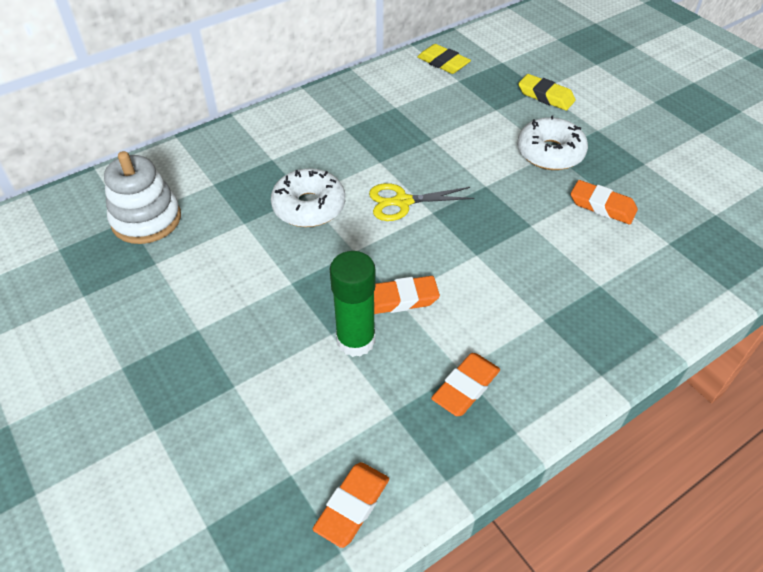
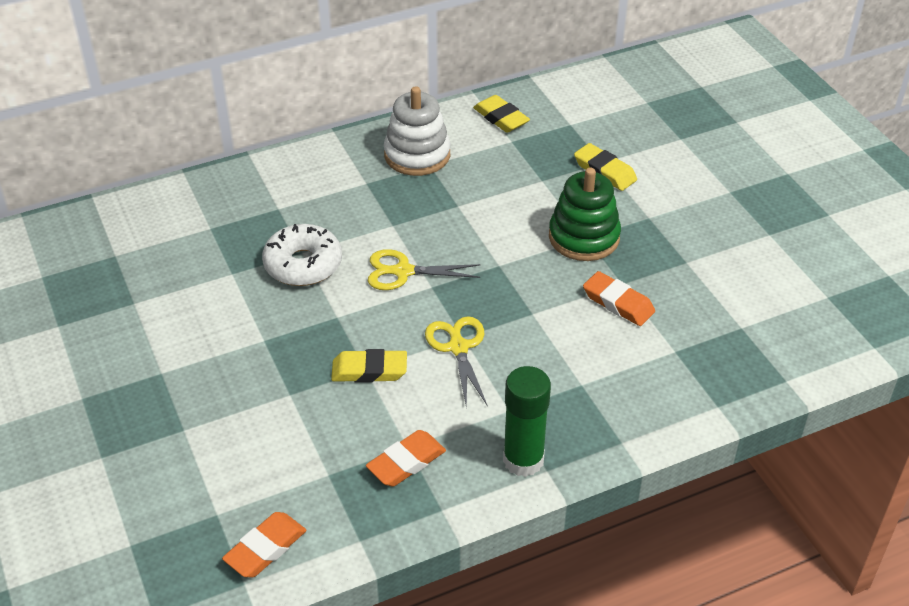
camera: 10 degrees right, 5 degrees down
(146, 219) = (134, 257): white stacking toy -> white stacking toy (417, 155)
(355, 340) = (312, 404): green glue stick -> green glue stick (523, 460)
(401, 299) = (369, 370): orange eraser -> yellow eraser
(476, 265) = (458, 347): none -> yellow scissors
(550, 153) = (584, 237): white donut -> green stacking toy

